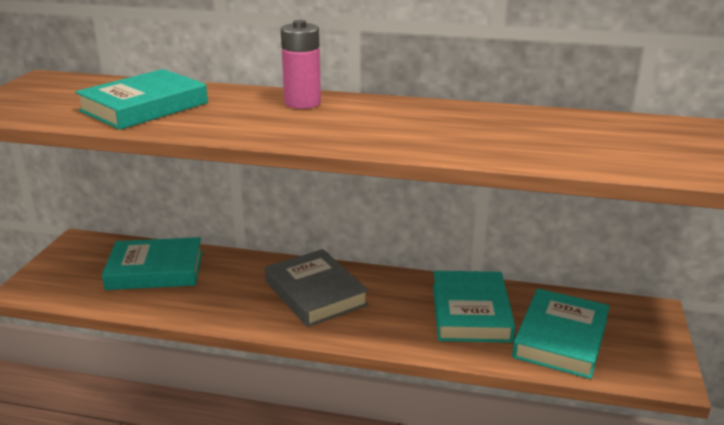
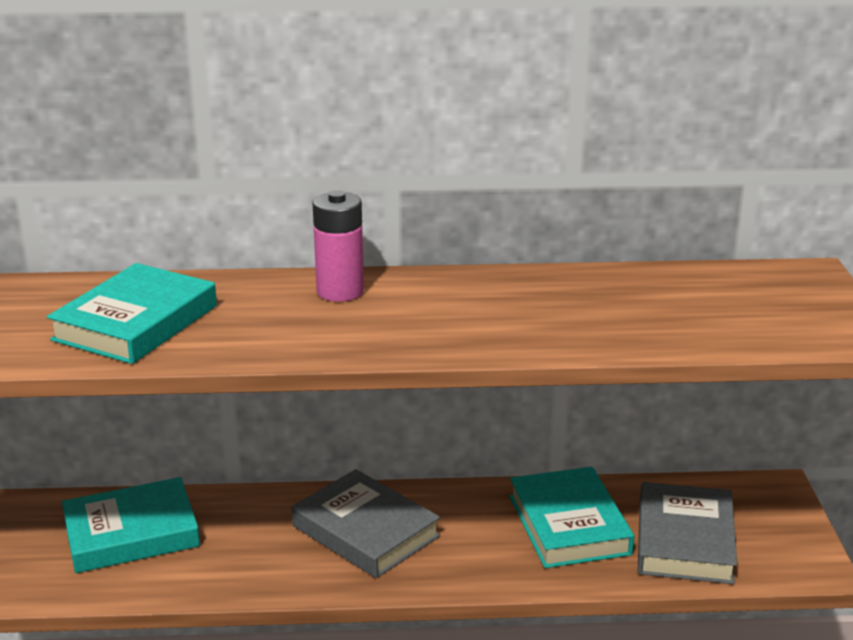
camera: 15 degrees left, 0 degrees up
(561, 338) = (685, 540): turquoise book -> grey book

